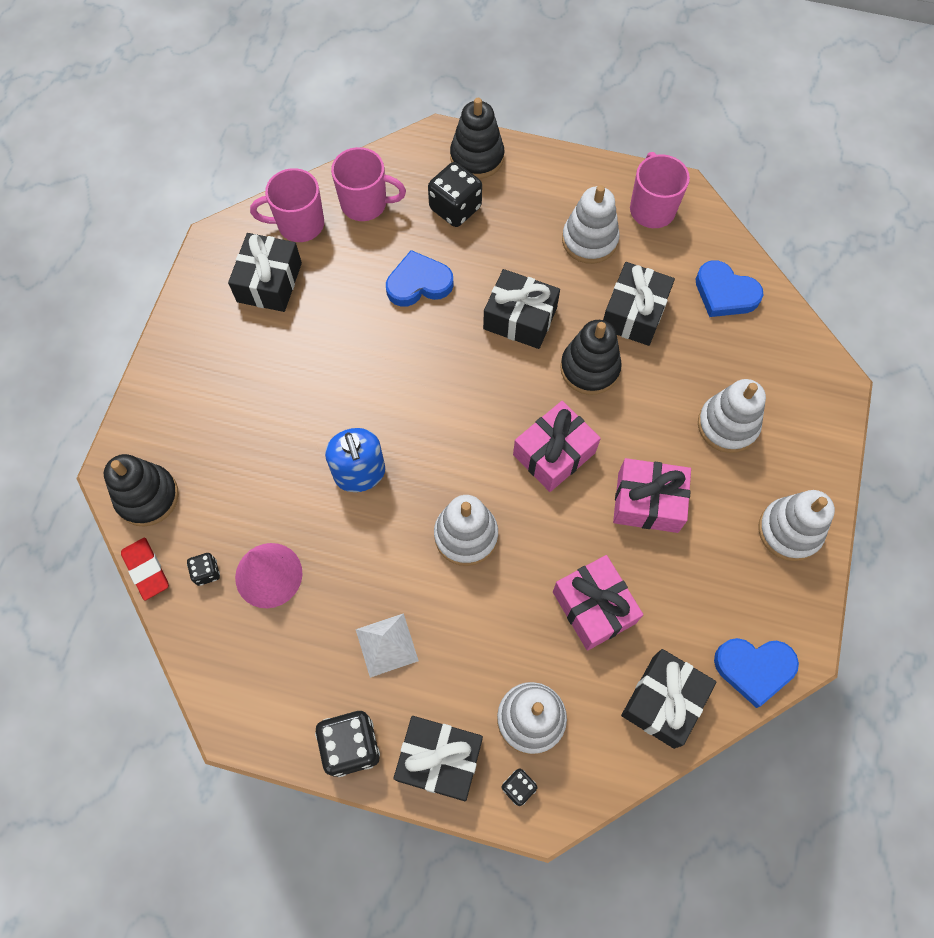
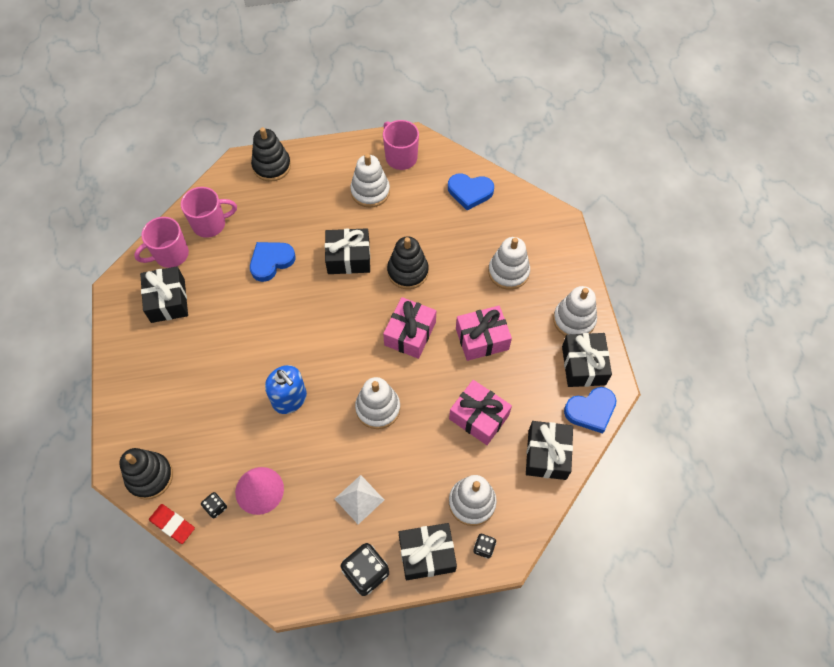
camera: 25 degrees left, 5 degrees down
(455, 208) = (272, 204): black dice -> none
(634, 313) = (419, 226): black gift -> black gift (583, 365)

